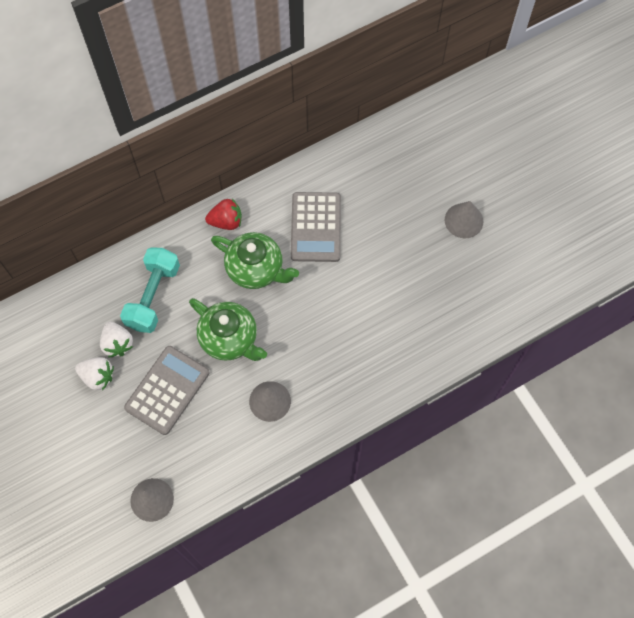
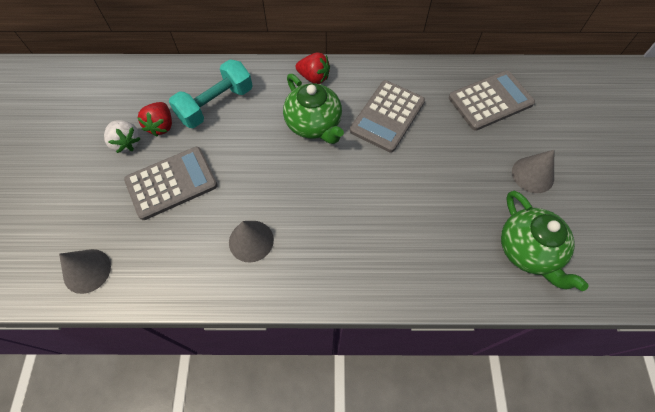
camera: 30 degrees right, 5 degrees down
(117, 344) = (161, 126): white strawberry -> red strawberry
(230, 339) = (253, 168): green teapot -> green teapot (528, 250)
(396, 165) = (490, 101): none -> grey calculator

